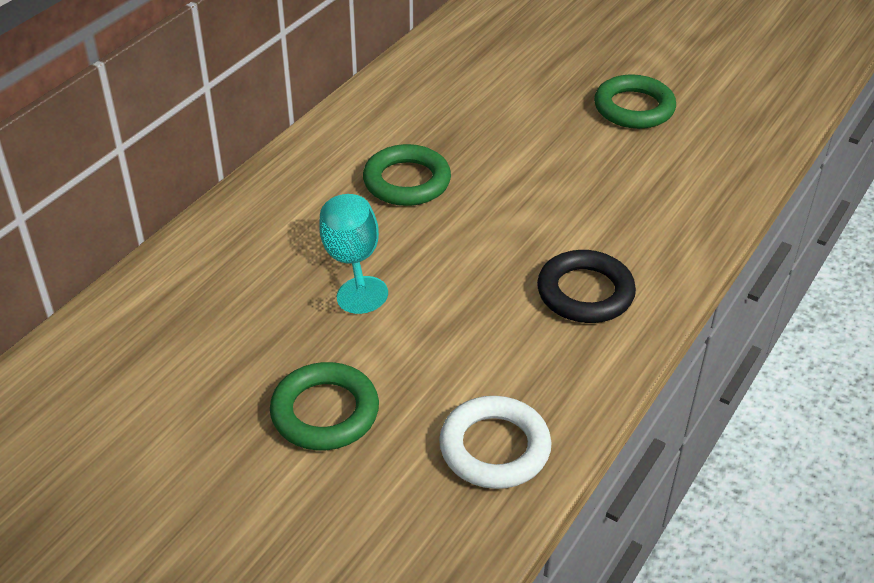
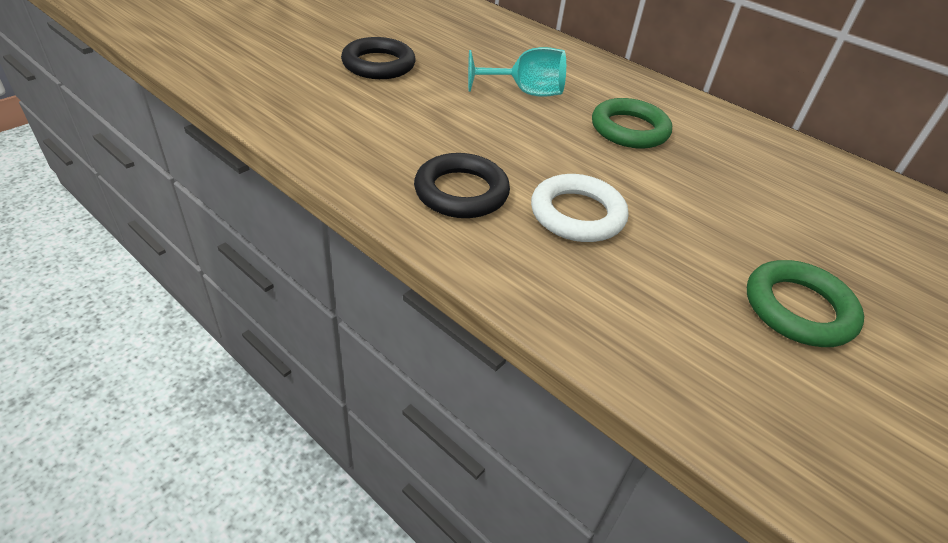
camera: 95 degrees right, 0 degrees up
(325, 412) = (378, 64): green ring -> black ring
(494, 448) = (309, 115): white ring -> white ring (577, 214)

